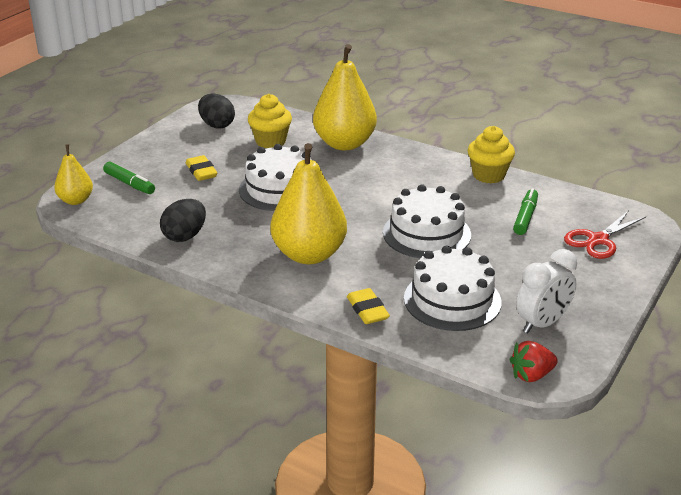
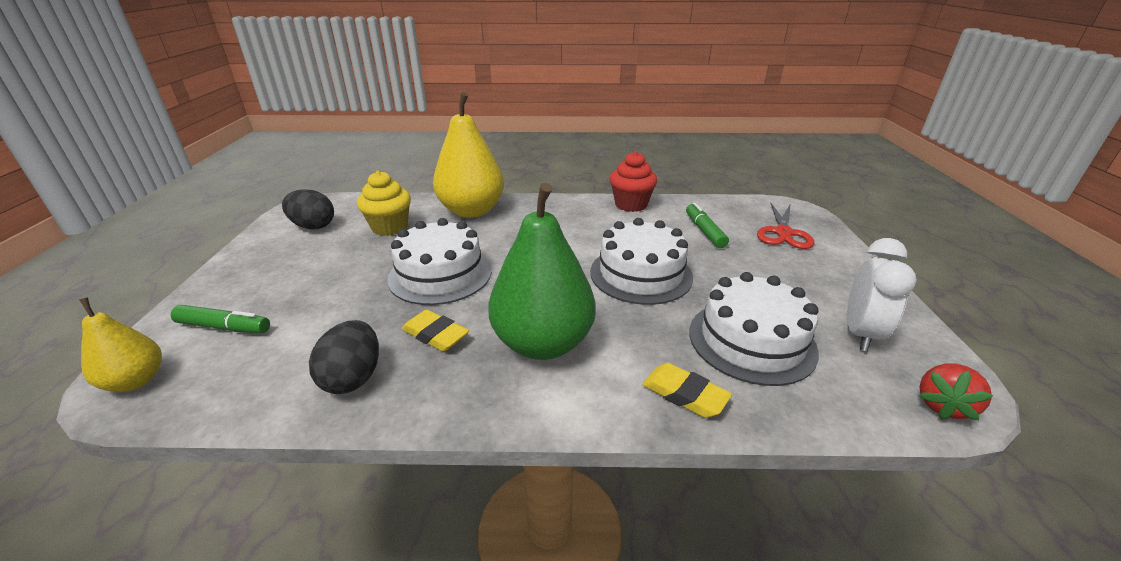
camera: 30 degrees left, 0 degrees up
(201, 172) = (325, 282): yellow eraser -> yellow eraser (435, 335)
(309, 254) = (543, 343): yellow pear -> green pear
(488, 175) = (631, 205): yellow cupcake -> red cupcake

